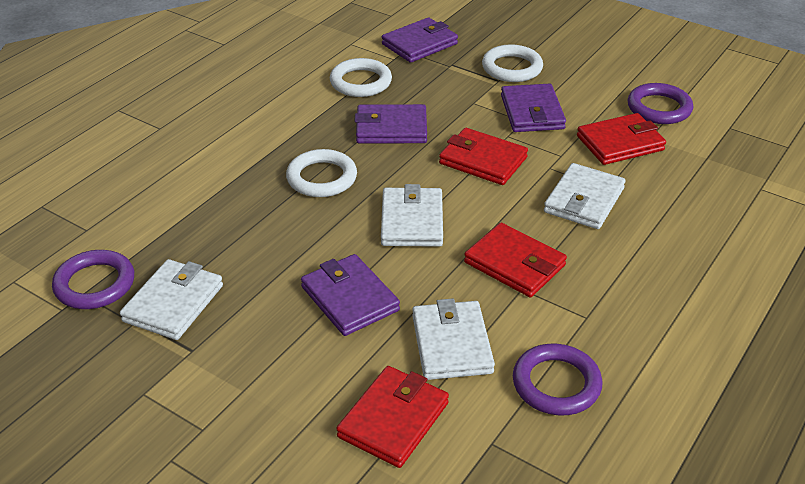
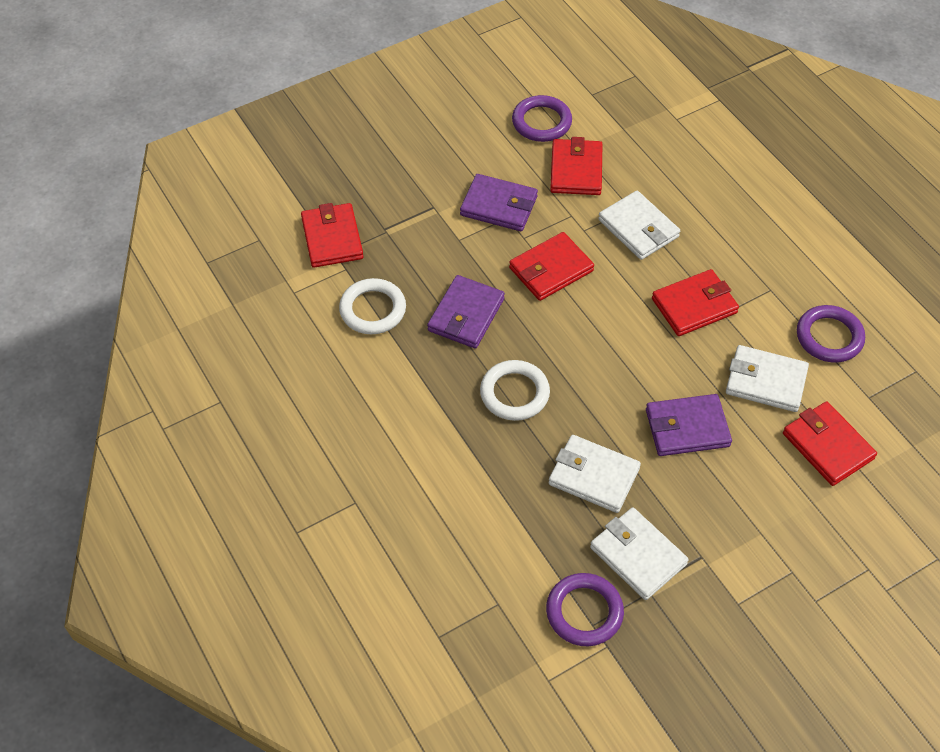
camera: 65 degrees left, 15 degrees up
(412, 221) = (609, 350): white wallet -> white wallet (593, 476)
(419, 44) = (332, 238): purple wallet -> red wallet
(512, 68) = (419, 188): white ring -> none

